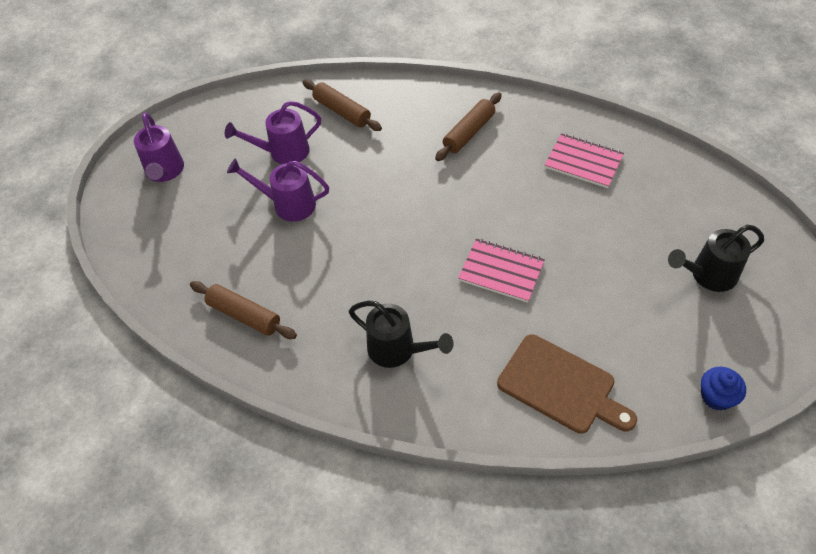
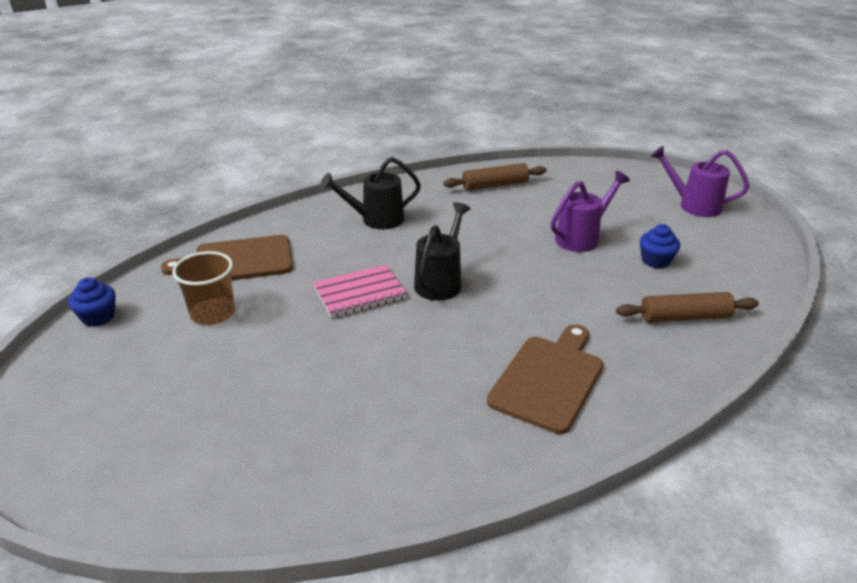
camera: 130 degrees right, 20 degrees down
(283, 152) = (655, 261): purple watering can -> blue cupcake
(469, 133) = (548, 379): brown rolling pin -> brown cutting board
(583, 162) = (391, 432): pink notebook -> none
(623, 331) = (213, 313): none -> brown cup
(708, 275) = (152, 401): black watering can -> black watering can (441, 281)

